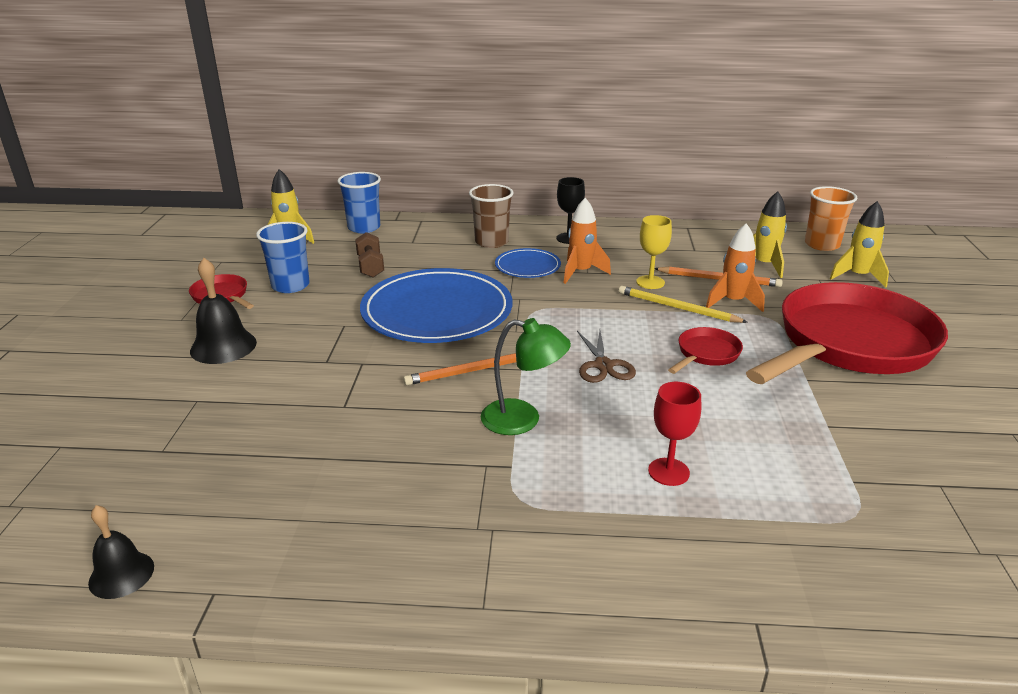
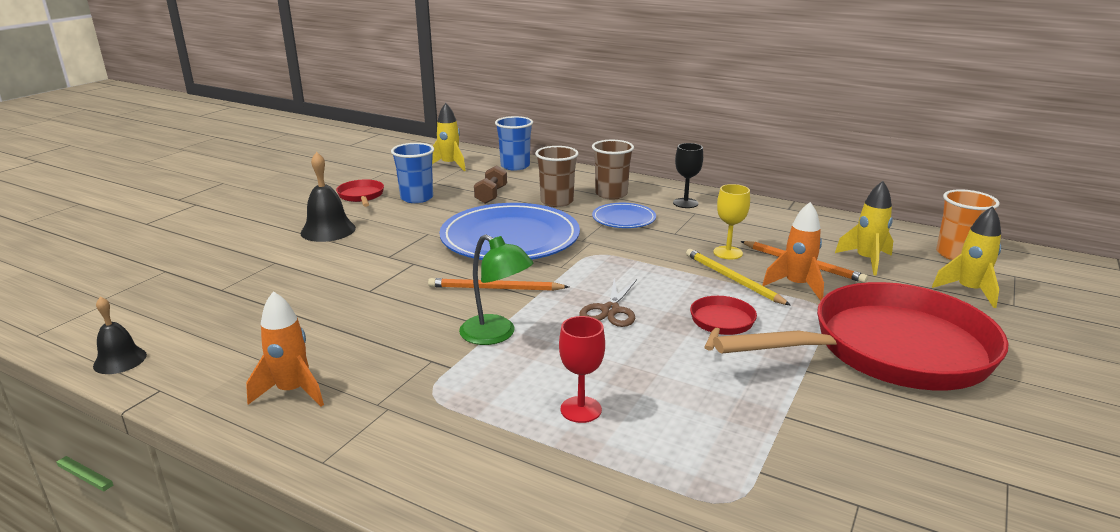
camera: 25 degrees right, 5 degrees down
(446, 260) = (557, 202): none -> brown cup
(581, 272) = (668, 232): orange rocket -> orange rocket (292, 391)
(706, 354) = (721, 323): red pan -> red pan turned 45 degrees counterclockwise

